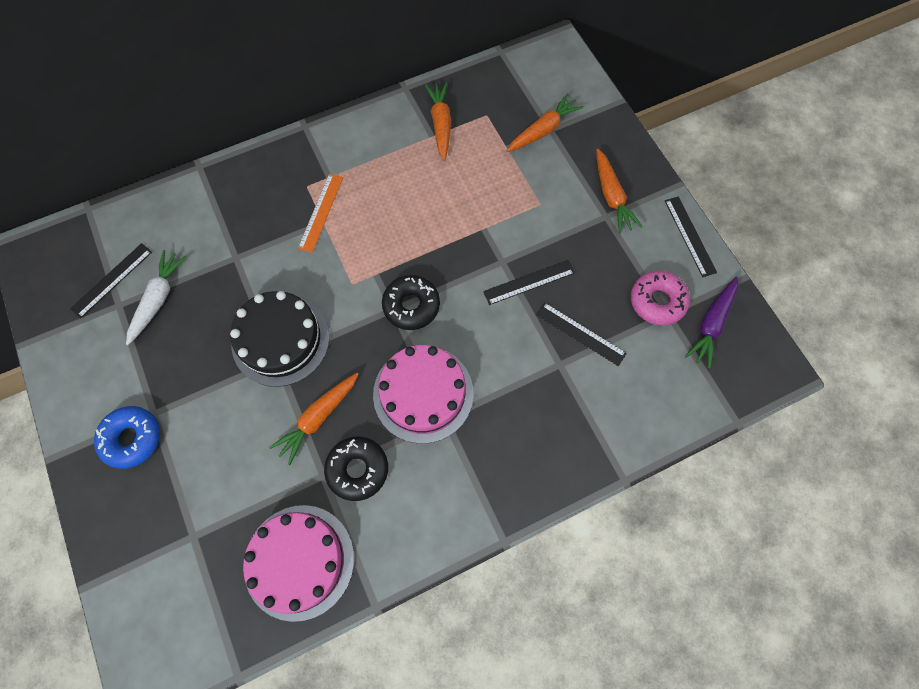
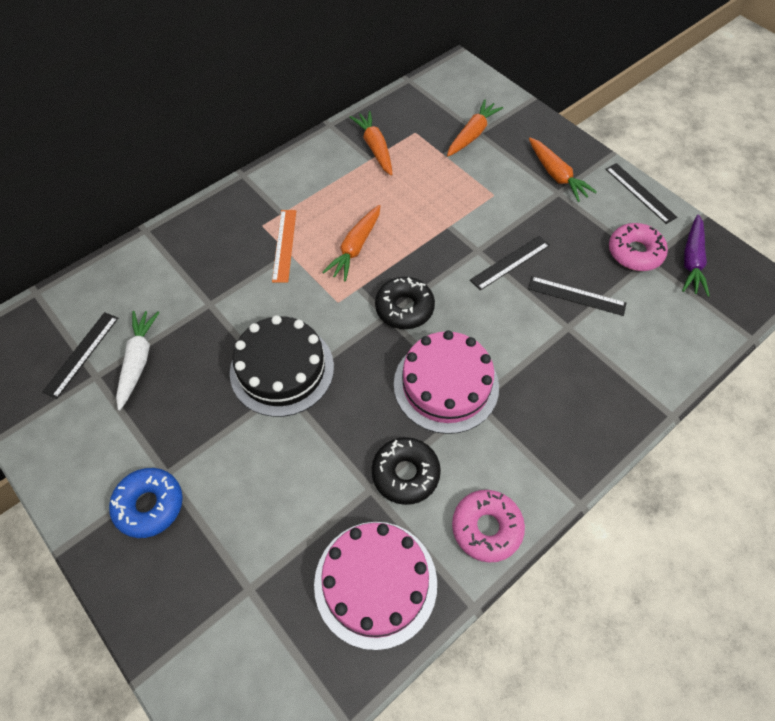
camera: 15 degrees left, 10 degrees down
(318, 418) = (346, 434): orange carrot -> orange carrot (355, 248)
(411, 539) = (486, 528): none -> pink donut

